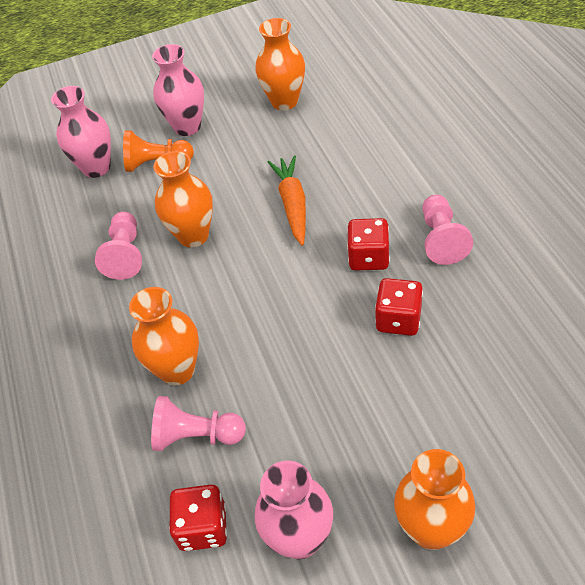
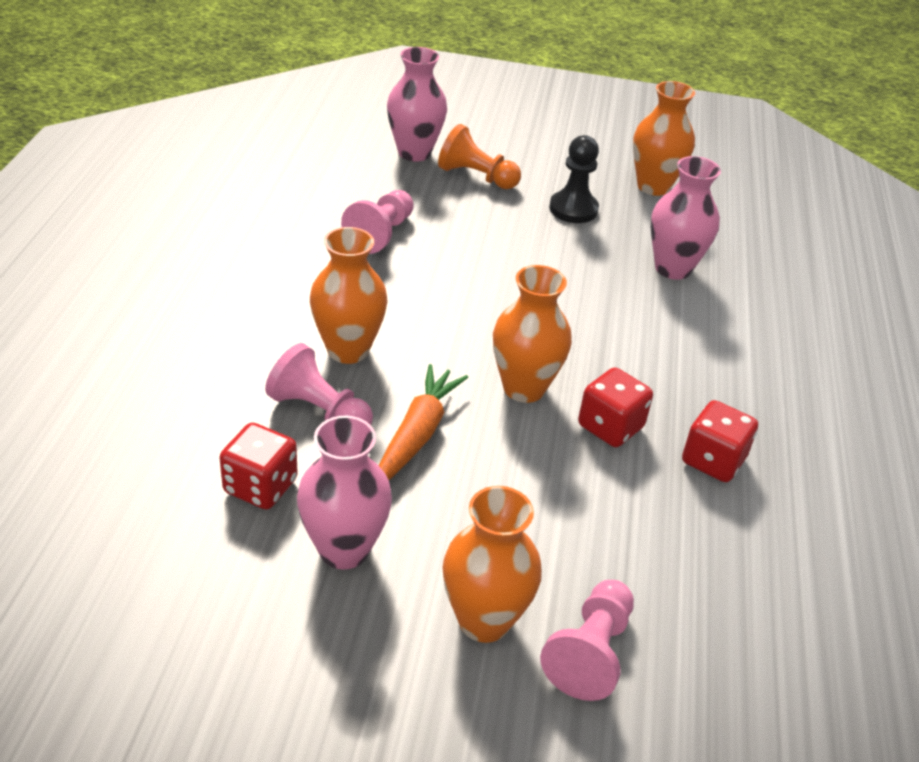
camera: 20 degrees right, 10 degrees down
(187, 127) = (533, 161): pink vase -> pink vase (673, 268)
(193, 236) = (460, 251): orange vase -> orange vase (524, 388)
(245, 152) = (573, 209): none -> black pawn
(292, 205) = (584, 275): orange carrot -> orange carrot (417, 434)
(368, 257) = (625, 359): red dice -> red dice (713, 460)
(441, 239) = (721, 383): pink pawn -> pink pawn (590, 652)

